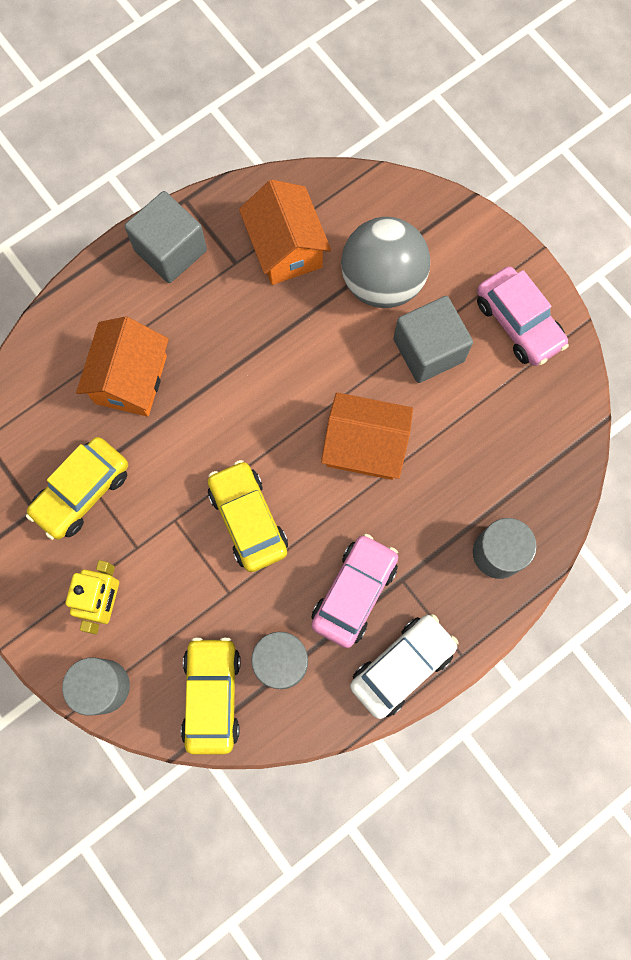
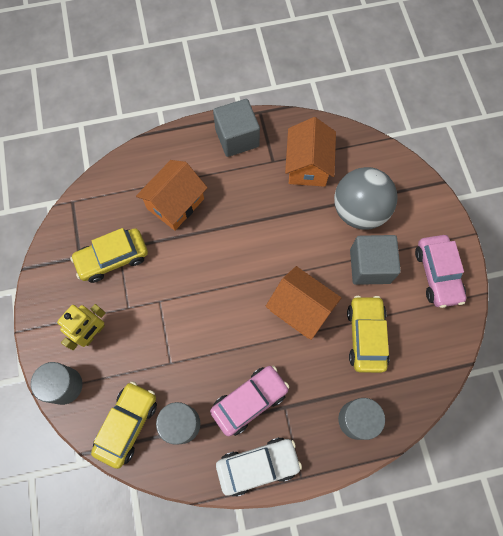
camera: 25 degrees right, 5 degrees down
(248, 519) = (204, 322): yellow car -> yellow car (366, 336)

